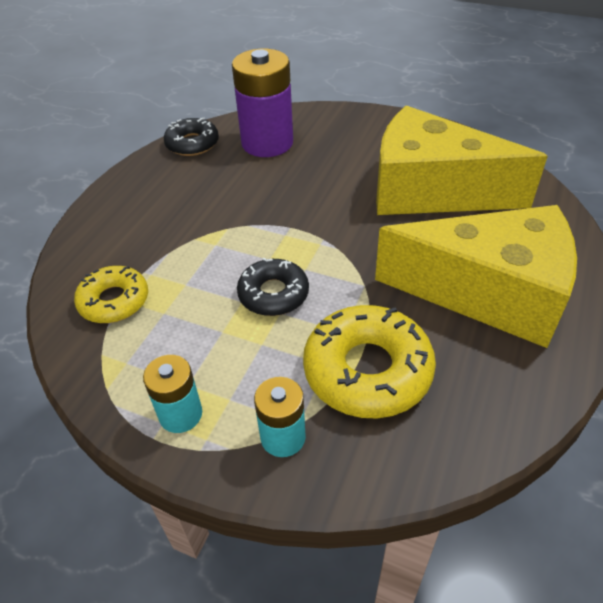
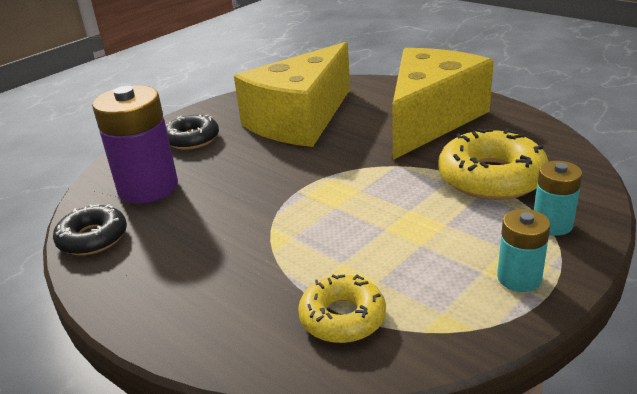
camera: 70 degrees left, 15 degrees down
(273, 294) = (385, 210): black donut -> black donut (192, 139)

